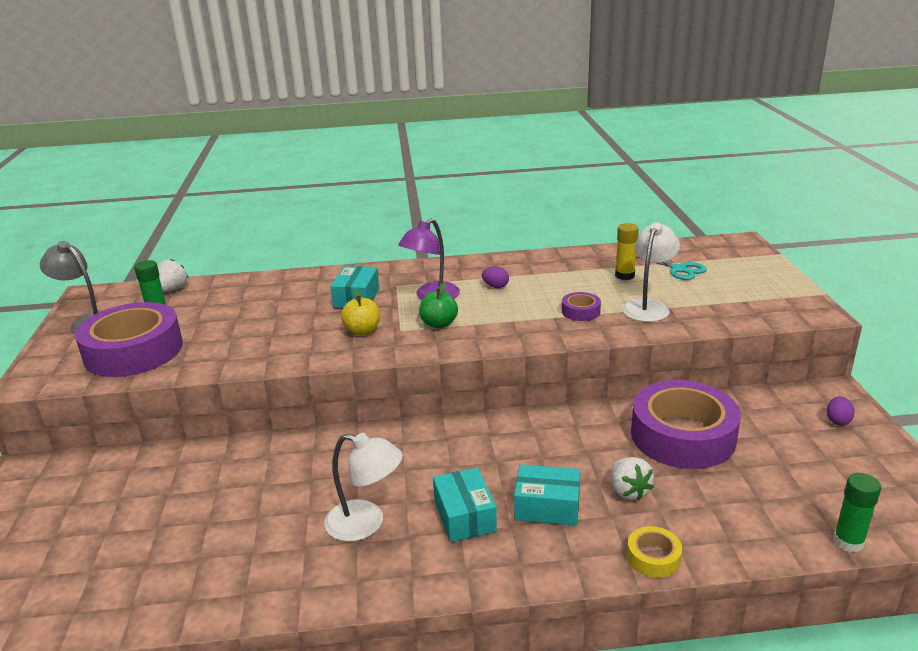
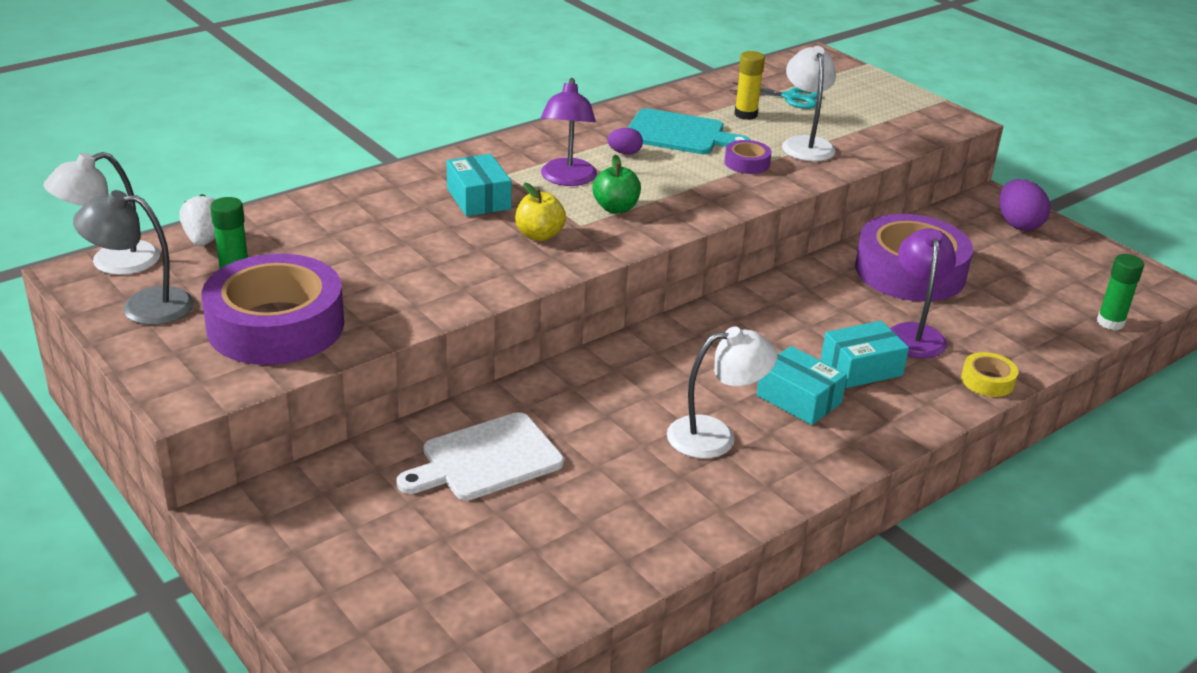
camera: 35 degrees left, 5 degrees up
(110, 292) = (112, 262): none -> white lamp
(198, 485) = (486, 459): none -> white cutting board
(554, 280) = (679, 133): none -> turquoise cutting board
(628, 491) = (914, 333): white strawberry -> purple lamp
(837, 421) = (1018, 224): purple egg -> purple egg, size x1.79

